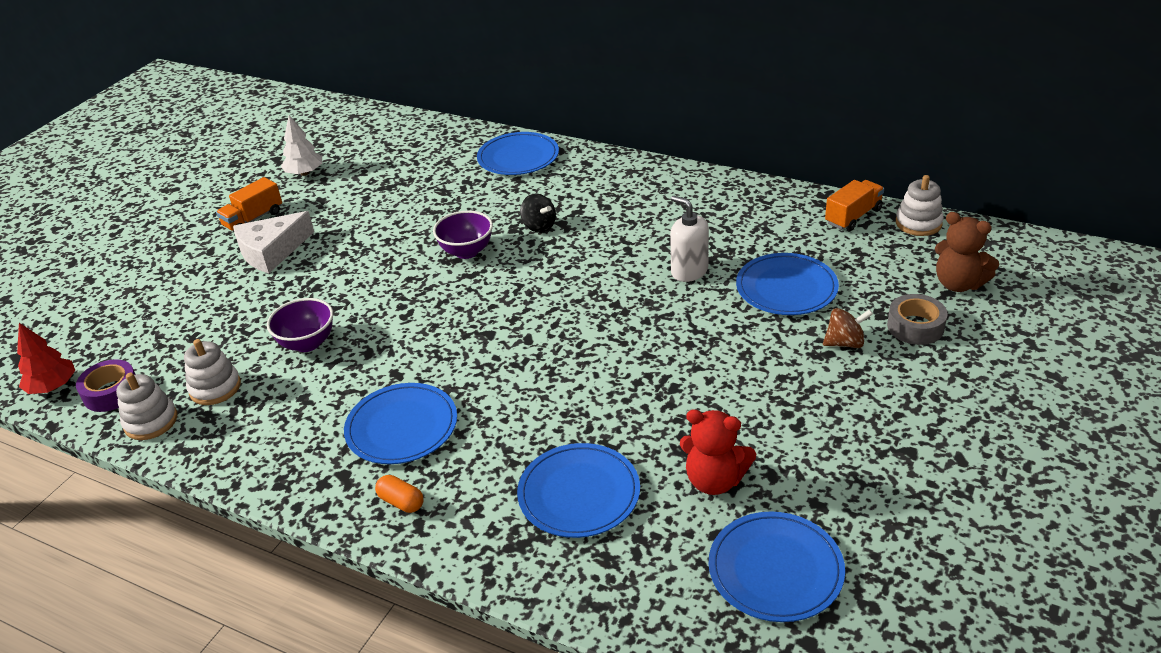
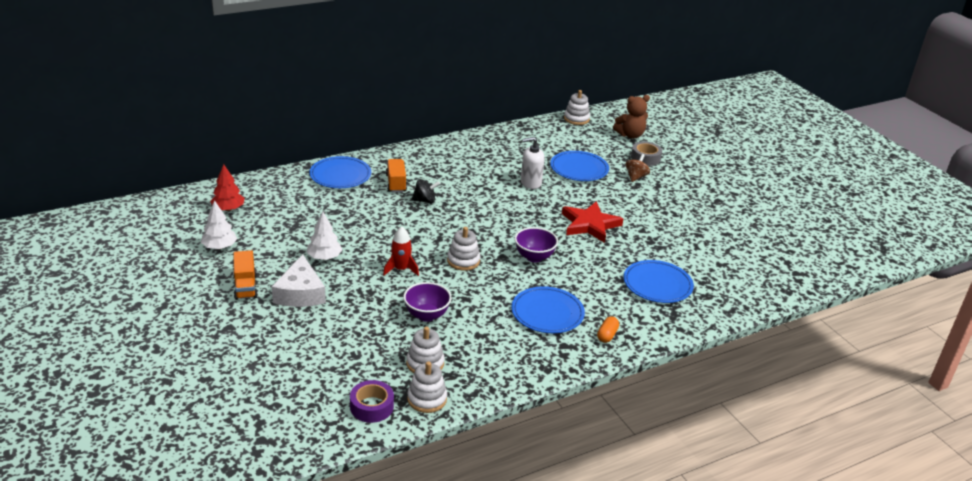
camera: 60 degrees left, 5 degrees down
(53, 387) = (328, 431): red tree -> red tree (228, 209)
(350, 230) = (324, 257): none -> white tree
(379, 283) = (401, 269): none -> red rocket
(401, 502) = (607, 335): orange capsule -> orange capsule turned 45 degrees counterclockwise
(444, 312) = (463, 261): none -> white stacking toy
(467, 251) = (414, 231): purple bowl -> purple bowl (534, 257)
(654, 363) = (590, 225): none -> red star
(714, 480) = (687, 248): red teddy bear -> none
(775, 569) = (752, 260): blue plate -> none
(853, 216) = (548, 128): orange truck -> orange truck (396, 183)

